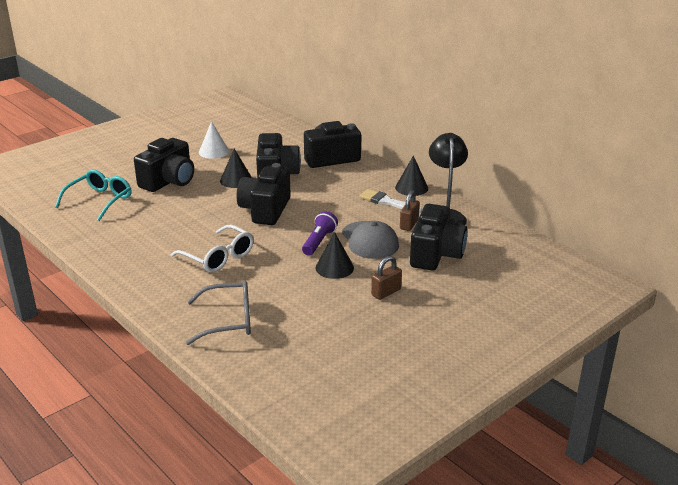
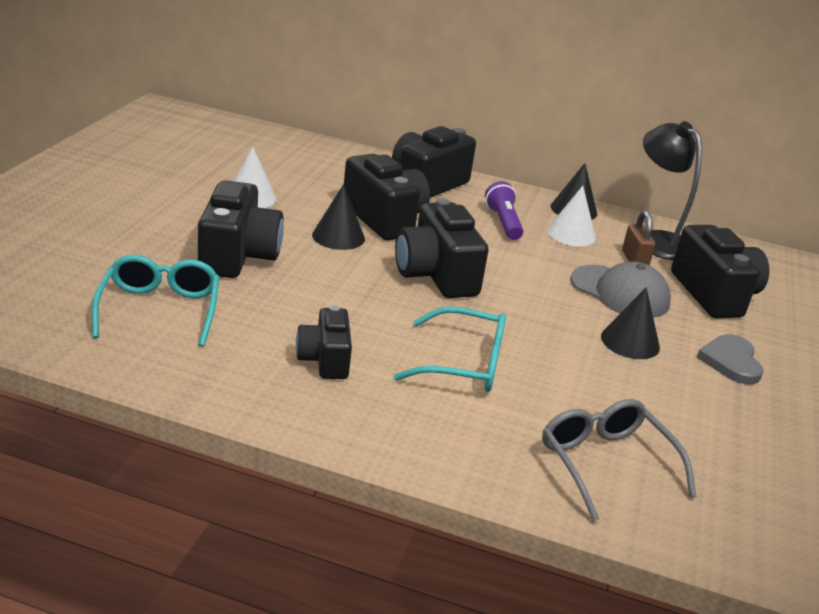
camera: 35 degrees left, 0 degrees up
(149, 239) = (324, 360): none -> black camera
(218, 257) = (464, 364): white glasses -> turquoise glasses
(229, 320) = (605, 463): grey glasses -> grey glasses turned 75 degrees counterclockwise
(319, 241) = (563, 308): purple flashlight -> purple flashlight (503, 222)
(386, 292) = (731, 362): brown padlock -> grey heart
(387, 202) = (571, 234): white brush -> white cone

